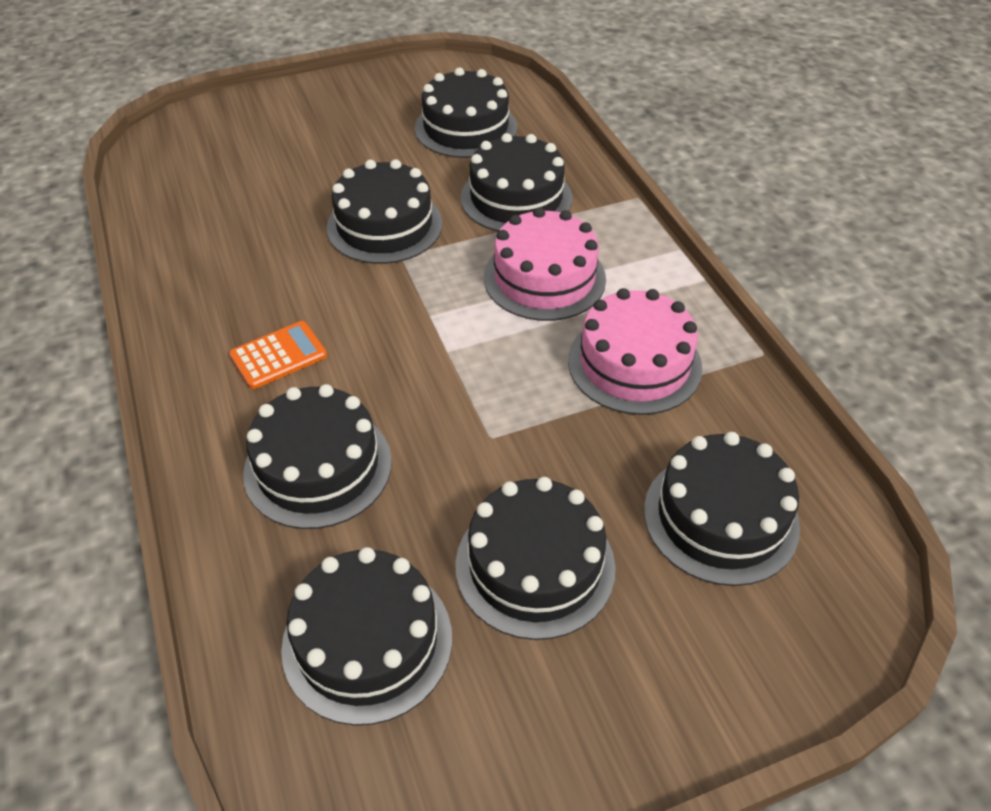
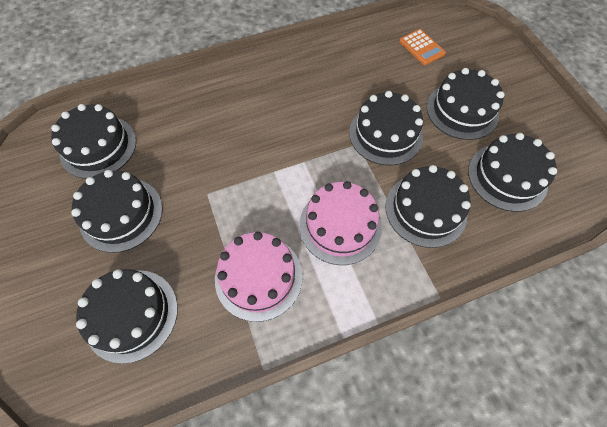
camera: 90 degrees right, 15 degrees up
(278, 355) = (273, 96): orange calculator -> orange calculator (421, 47)
(318, 466) = (197, 119): black cake -> black cake (462, 110)

